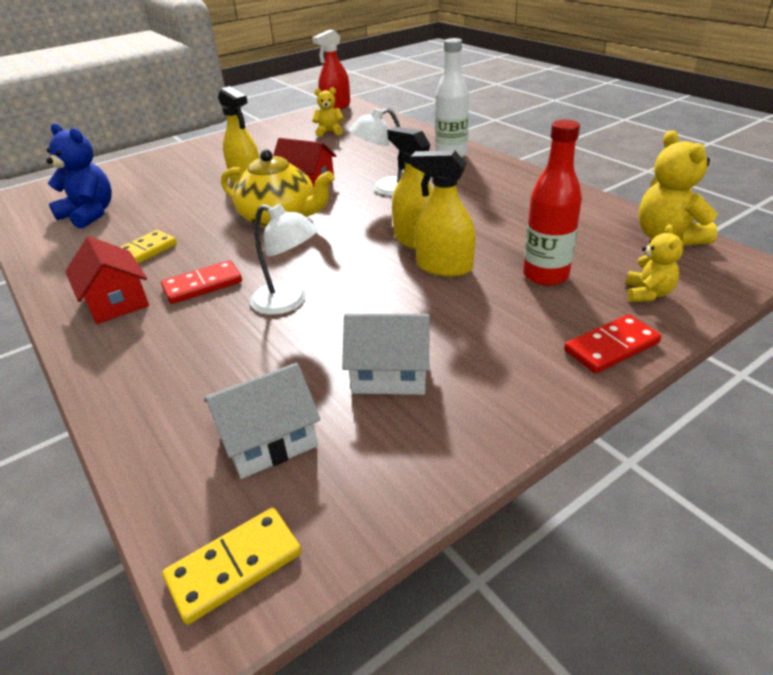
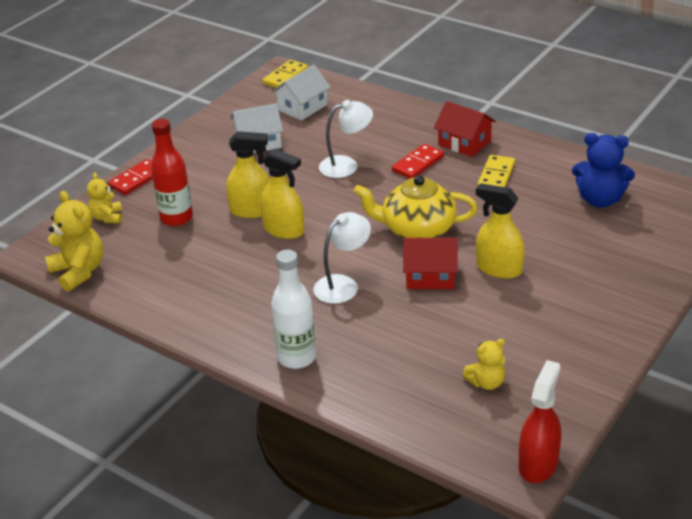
camera: 160 degrees right, 0 degrees up
(288, 302) = (346, 165): white lamp -> white lamp turned 150 degrees clockwise

